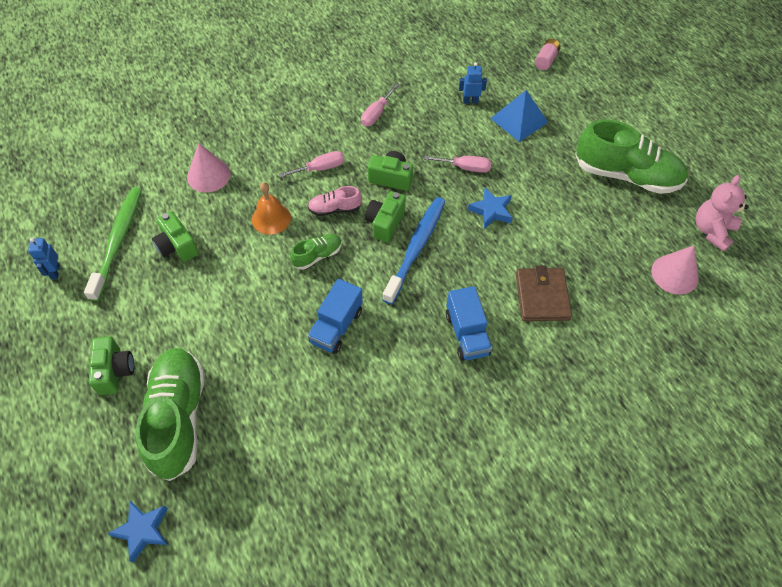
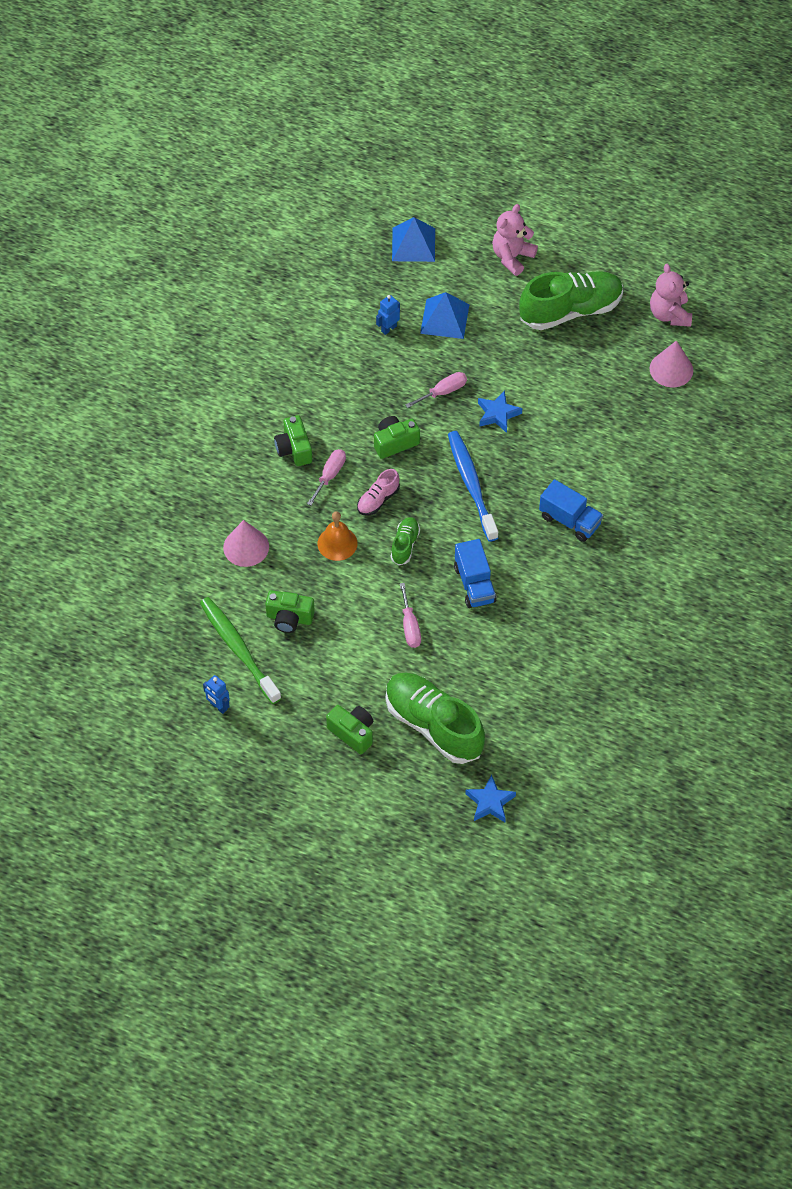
camera: 40 degrees left, 0 degrees up
(376, 114) = (323, 395): pink screwdriver -> pink screwdriver (410, 626)
(385, 223) = (428, 482): green camera -> green camera (294, 449)
(542, 296) = (595, 454): brown wallet -> none
(546, 60) = (413, 244): pink battery -> blue pyramid
(614, 111) = (512, 257): none -> pink teddy bear

